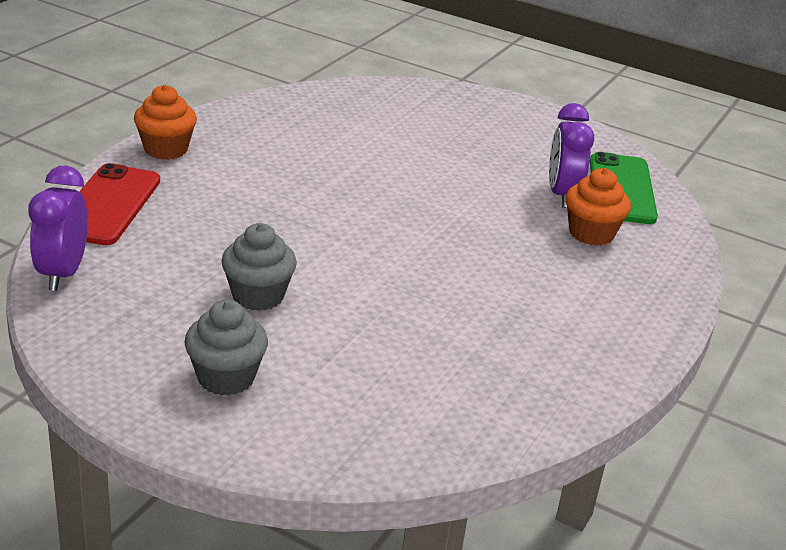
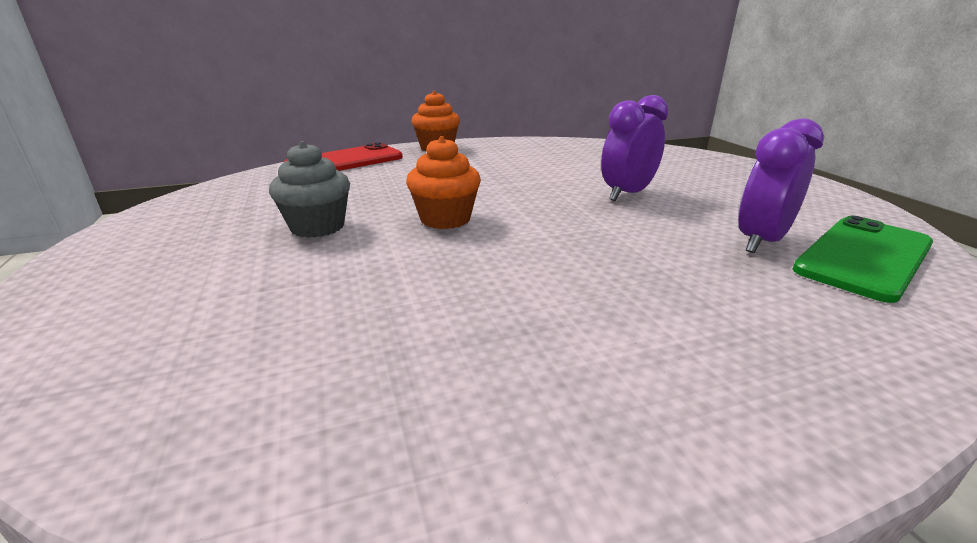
camera: 45 degrees right, 5 degrees down
(62, 273) = (243, 182): purple clock -> purple clock (627, 194)
(226, 377) = (165, 269): grey cupcake -> none
(591, 233) = (761, 284): orange cupcake -> orange cupcake (445, 219)

